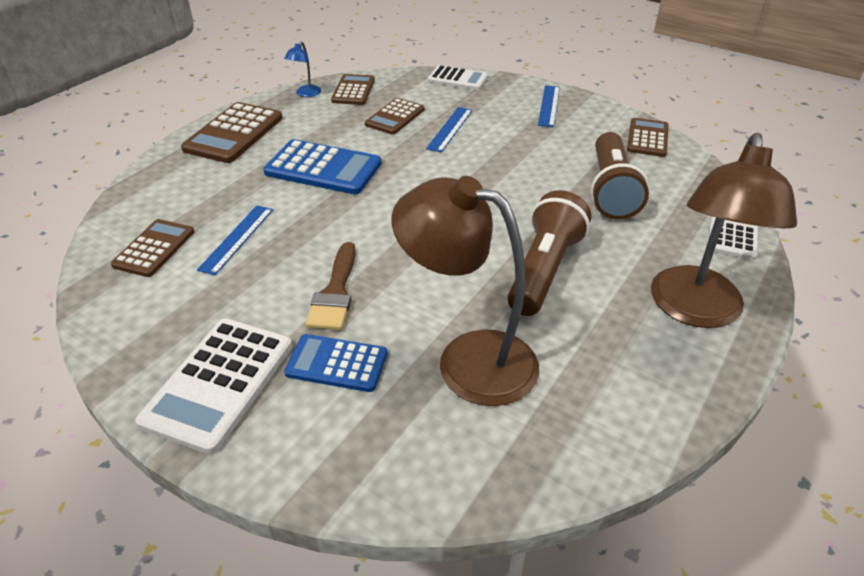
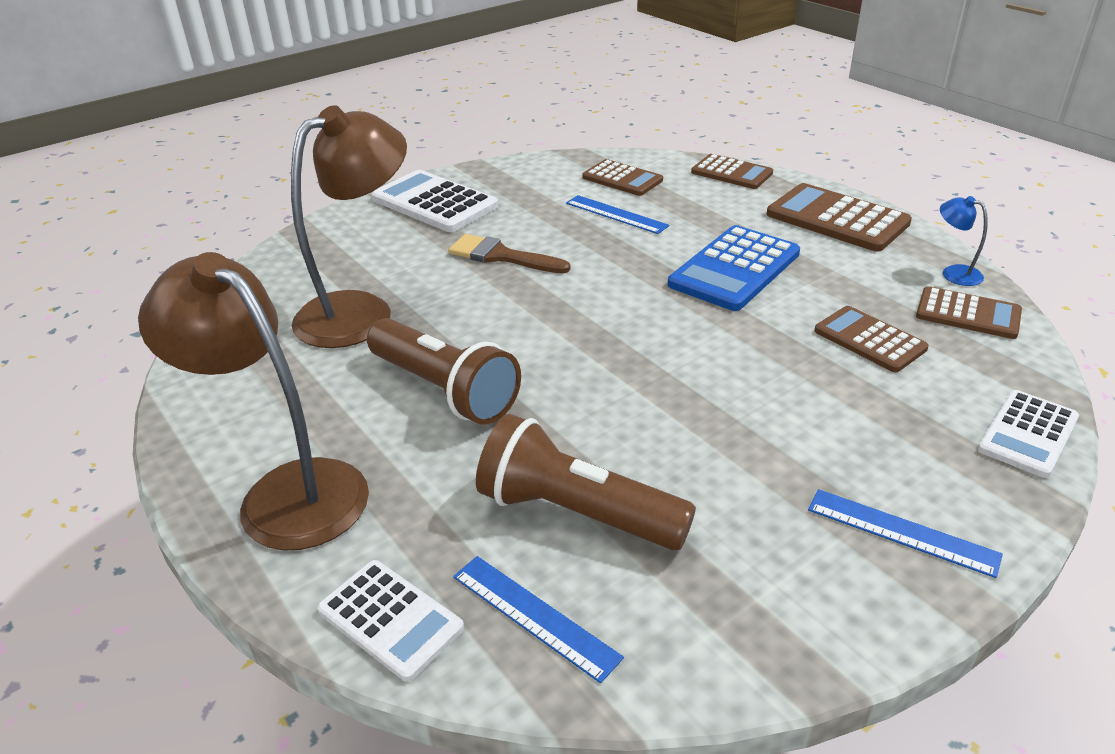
camera: 110 degrees right, 5 degrees down
(337, 363) = (413, 249): blue calculator -> none
(450, 129) = (821, 386): blue ruler -> blue ruler (534, 615)
(647, 138) = (735, 644): brown calculator -> brown calculator (731, 173)

